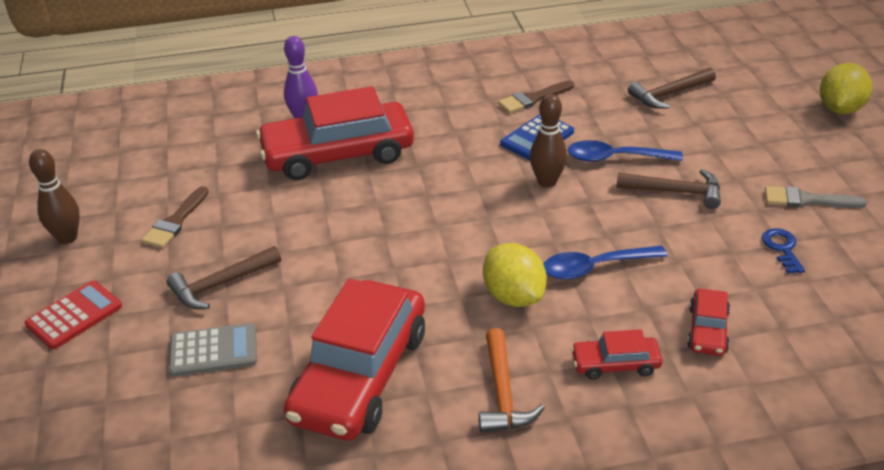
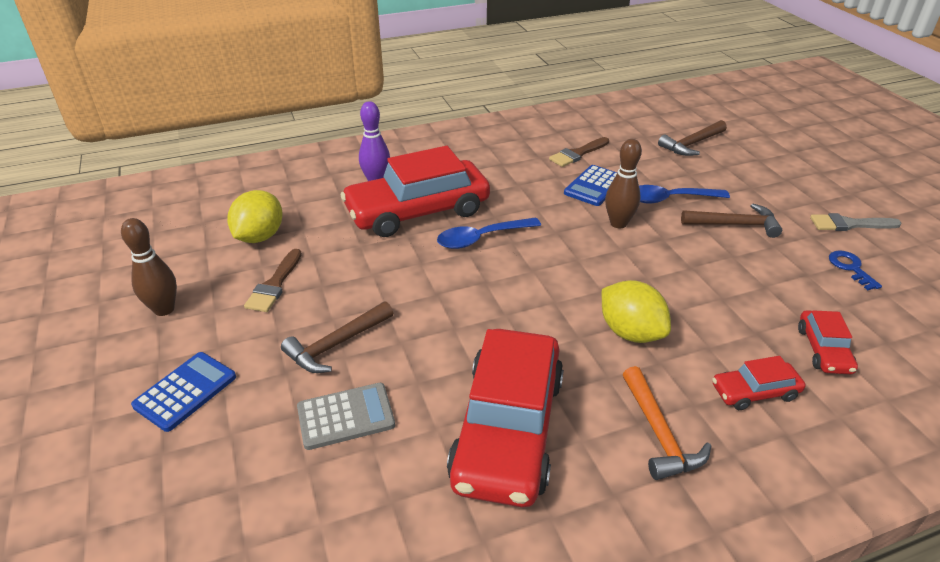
camera: 10 degrees left, 0 degrees up
(74, 315) = (185, 391): red calculator -> blue calculator
(595, 267) = (694, 298): blue spoon -> blue spoon (481, 238)
(840, 109) = (836, 148): yellow lemon -> yellow lemon (260, 237)

